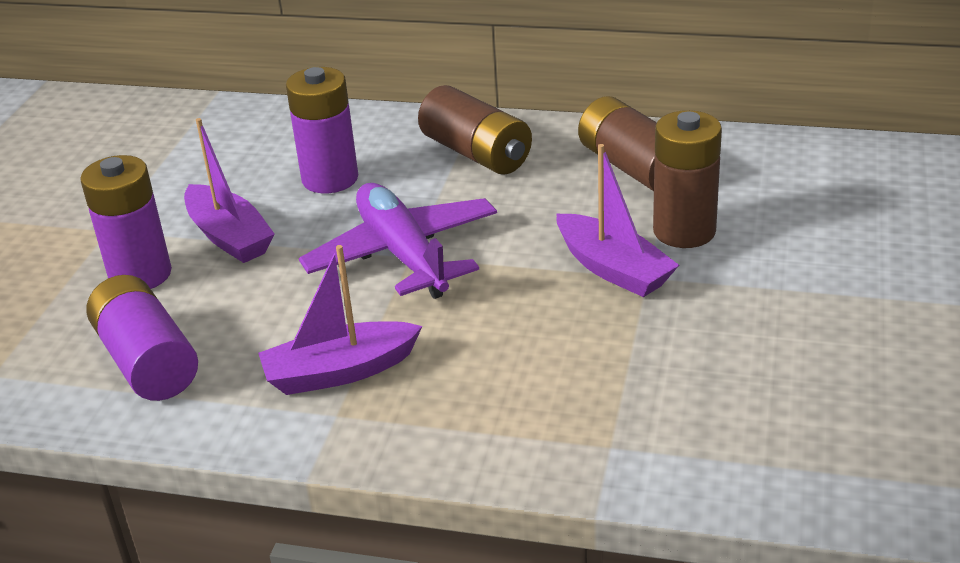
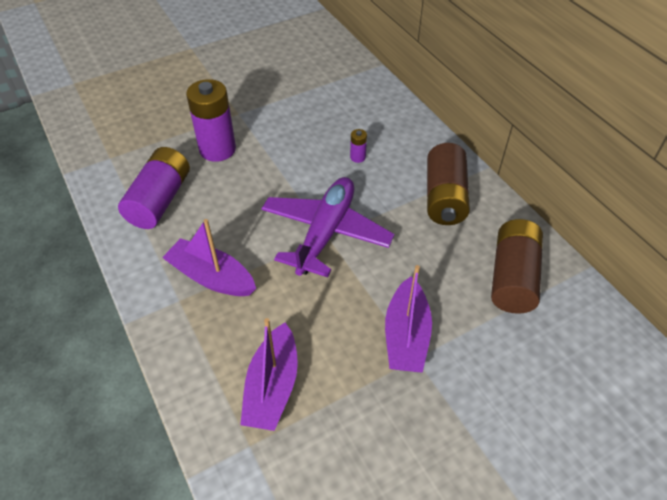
camera: 45 degrees right, 15 degrees up
(229, 236) = (274, 157): purple boat -> purple boat (272, 386)
(330, 179) = (357, 157): purple battery -> purple battery, size x0.42
(684, 231) = (478, 347): brown battery -> none

